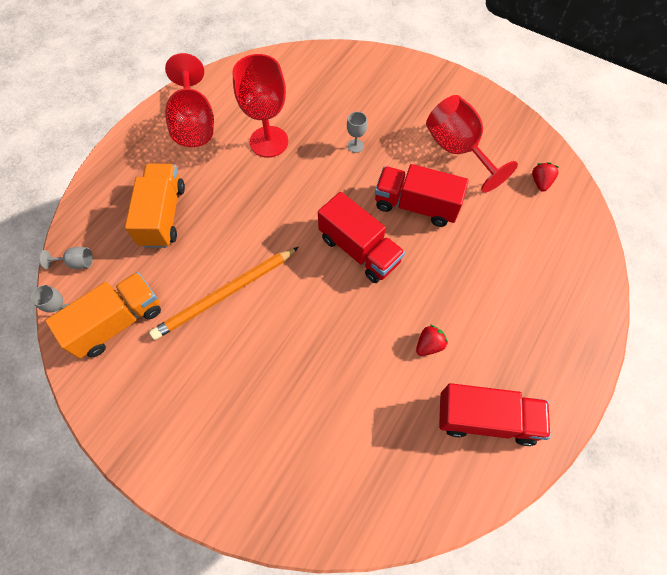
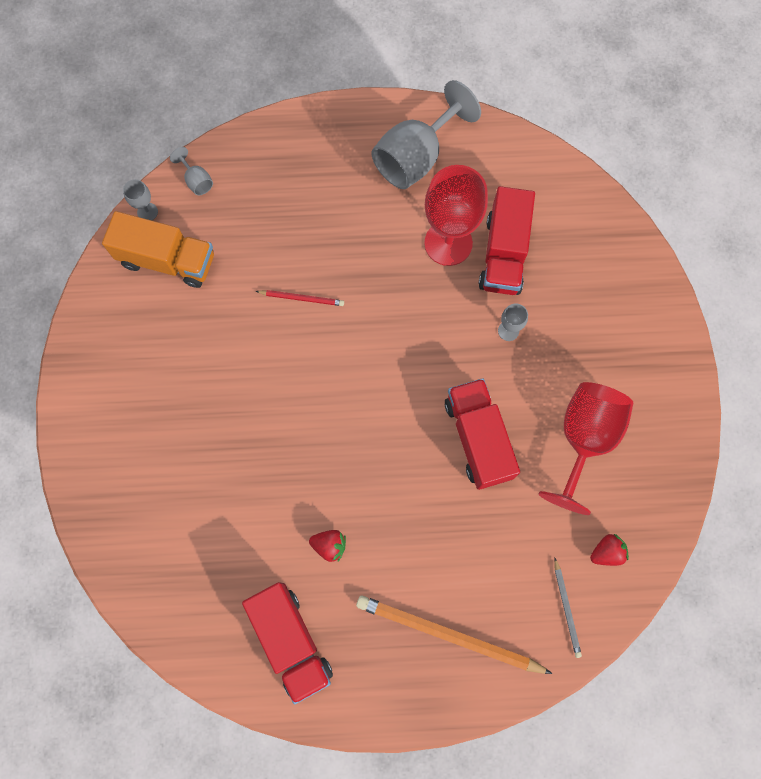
camera: 55 degrees right, 10 degrees up
(163, 215) = (294, 212): orange truck -> none
(194, 124) = (416, 157): red goblet -> grey goblet
(225, 294) = (254, 328): orange pencil -> orange pencil (448, 635)
(230, 249) = (302, 298): none -> red pencil
(359, 250) = (385, 416): red truck -> red truck (503, 254)
(565, 226) = (566, 609): none -> grey pencil

